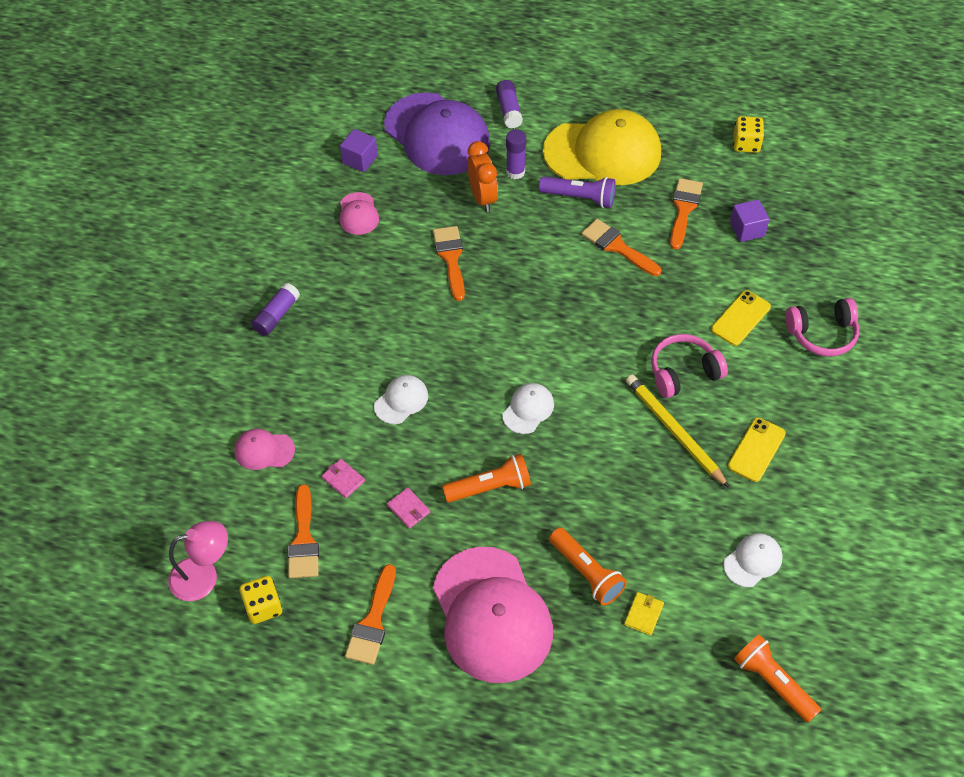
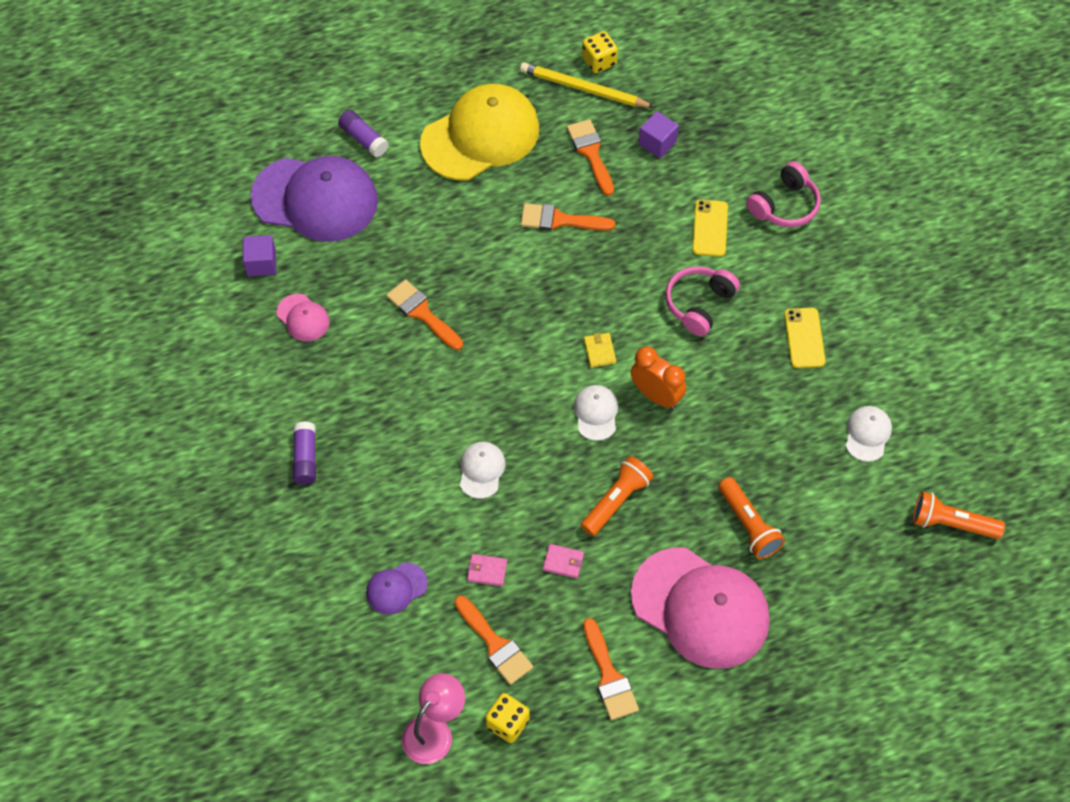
camera: 35 degrees left, 5 degrees up
(264, 450) = (396, 588): pink cap -> purple cap
(482, 198) = (406, 239): orange clock -> orange clock (656, 396)
(515, 172) = (416, 197): purple glue stick -> none
(579, 198) = (493, 191): purple flashlight -> none
(586, 573) = (748, 525): orange flashlight -> orange flashlight turned 45 degrees clockwise
(644, 614) = (817, 531): yellow wallet -> yellow wallet (599, 351)
(674, 431) = (729, 361): yellow pencil -> yellow pencil (583, 89)

